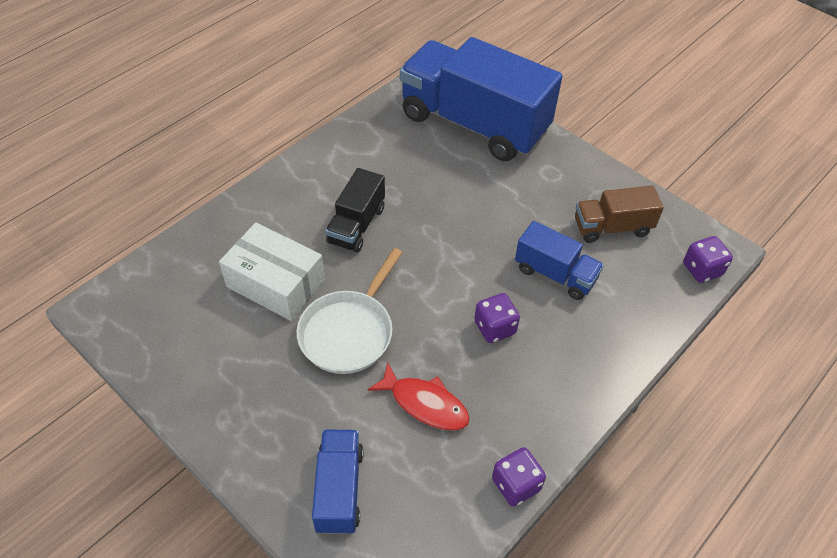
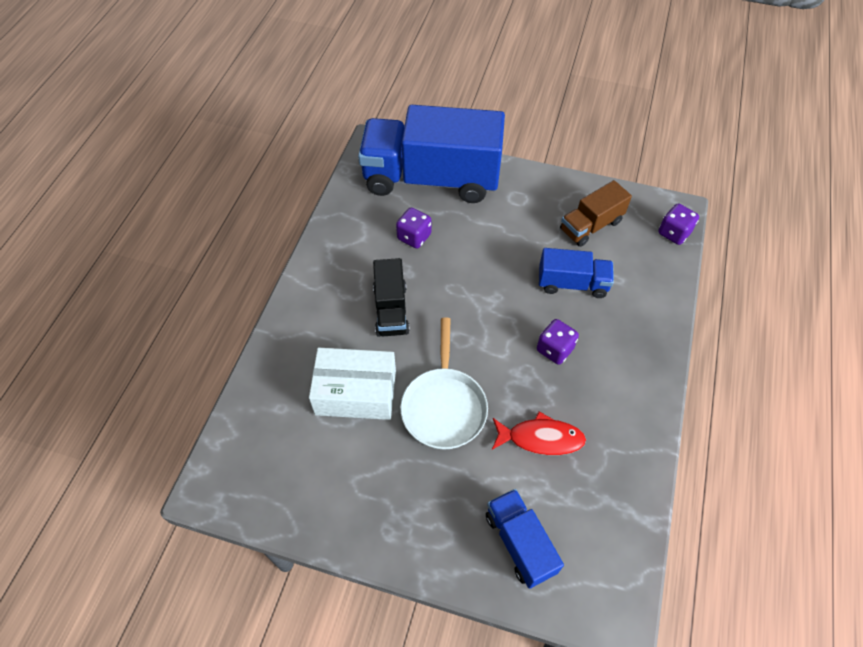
camera: 25 degrees left, 5 degrees up
(515, 484) = (646, 469): purple dice -> purple dice (414, 237)

